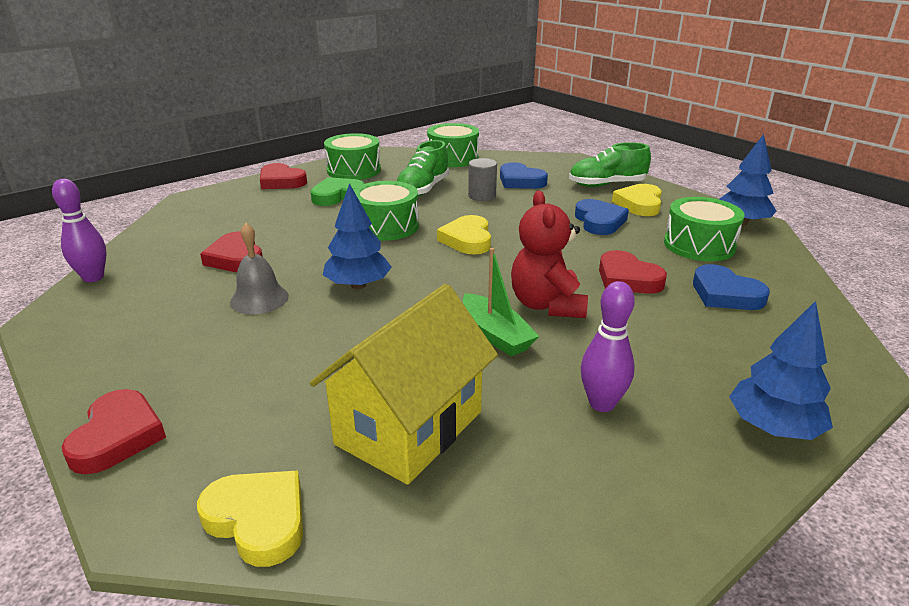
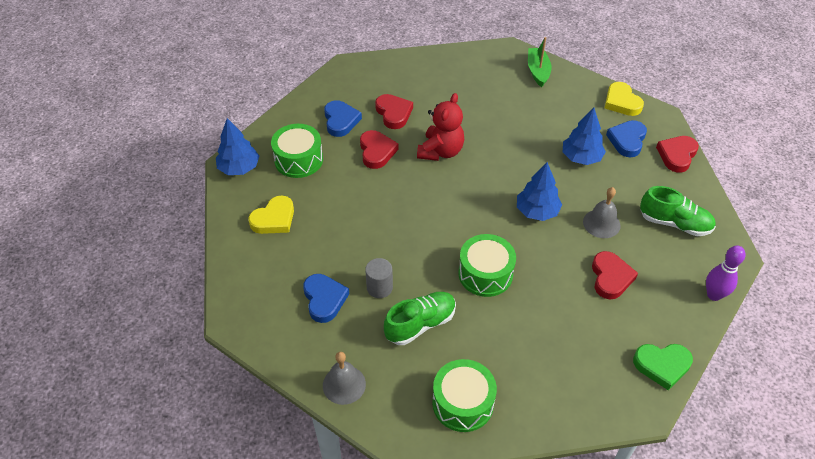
camera: 150 degrees left, 20 degrees up
(281, 181) = (546, 409): red heart -> red heart (393, 113)
(337, 196) = (502, 347): green heart -> green heart (662, 365)
(409, 428) = (553, 114): yellow house -> none
(453, 158) = (344, 384): green drum -> grey bell
(467, 240) = (438, 230): yellow heart -> none
(496, 335) = (484, 143): green boat -> green boat (538, 71)
(599, 221) = (328, 211): blue heart -> blue heart (627, 140)
(602, 403) = (468, 94): purple bowling pin -> none
(606, 185) = (262, 258): green shoe -> green shoe (674, 223)
(773, 428) = (415, 62): blue tree -> blue tree (581, 157)

